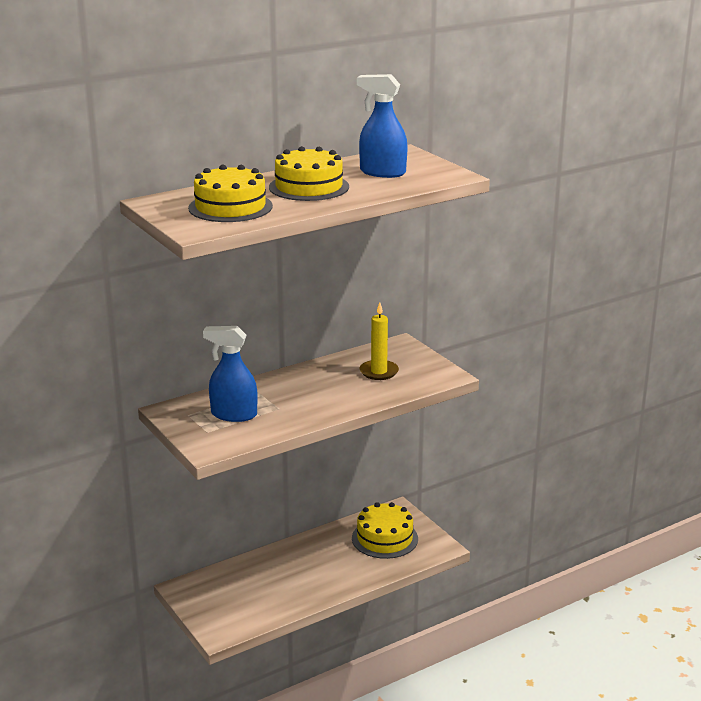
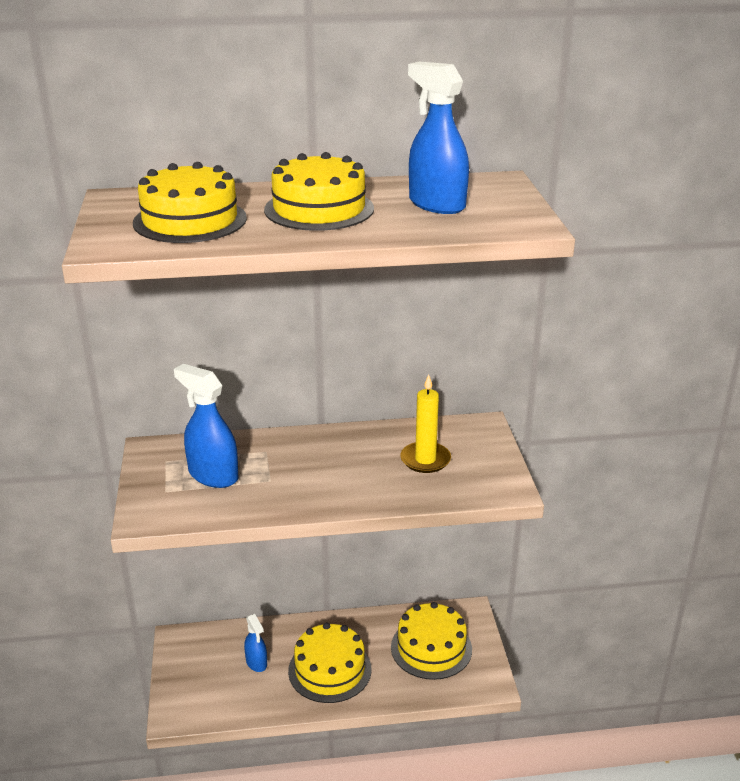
camera: 25 degrees right, 5 degrees up
(258, 584) = (256, 662): none -> blue spray bottle
(318, 572) = (329, 670): none -> yellow cake

